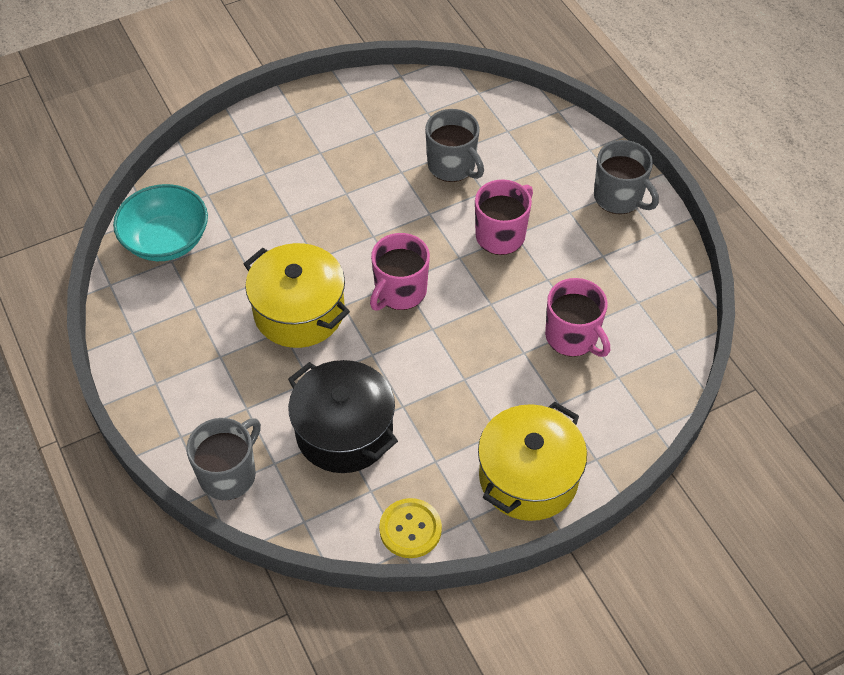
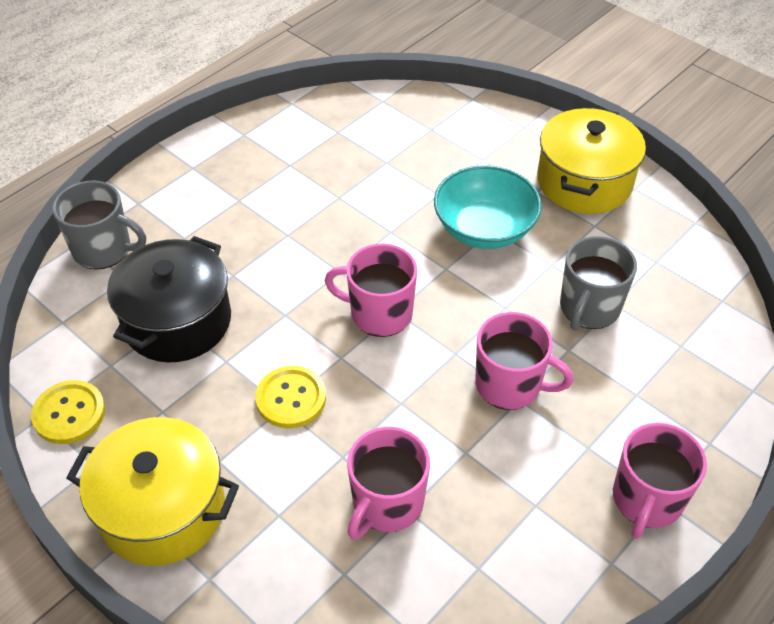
camera: 70 degrees right, 5 degrees down
(166, 240) = (359, 120): turquoise bowl -> turquoise bowl (484, 228)
(299, 312) = (316, 240): yellow pot -> yellow pot (584, 182)
(458, 371) = (291, 398): none -> yellow button
(619, 197) = (646, 500): grey mug -> pink mug

